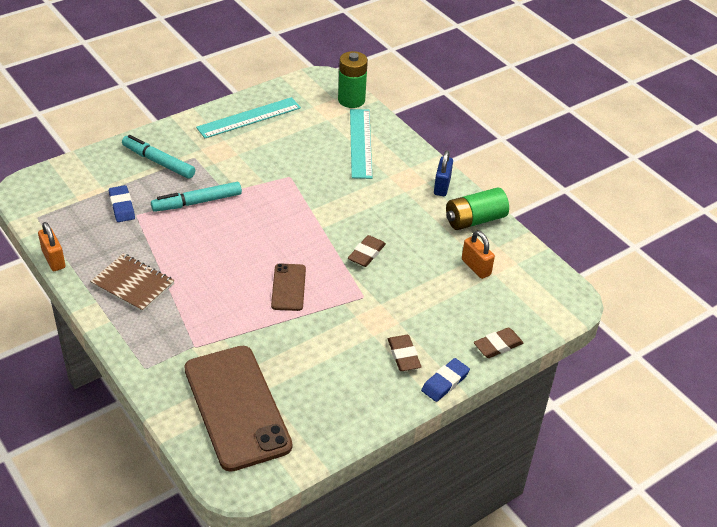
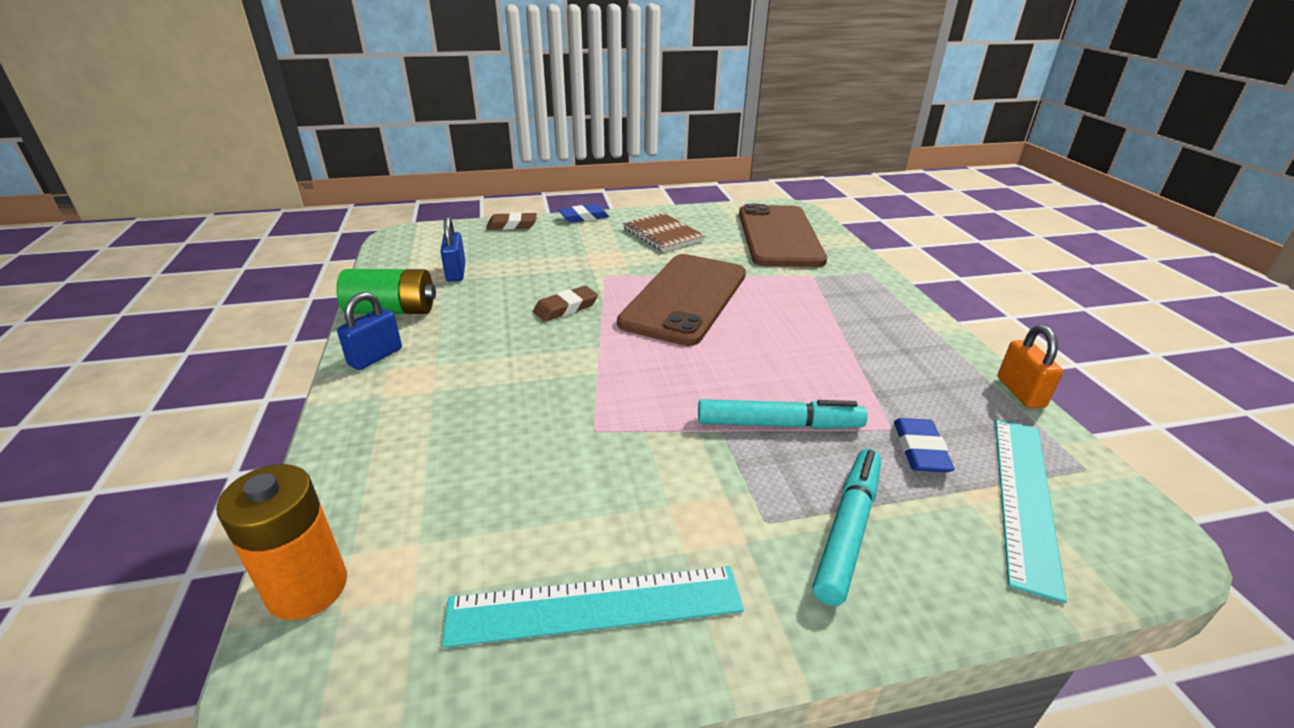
camera: 155 degrees left, 10 degrees down
(133, 284) = (888, 339): brown notebook -> brown notebook (663, 234)
(158, 162) = (848, 530): turquoise marker -> turquoise marker turned 120 degrees counterclockwise
(288, 287) = (685, 298): brown phone -> brown phone, size x2.07
(351, 100) = (307, 588): green battery -> orange battery
(361, 143) = (412, 461): turquoise ruler -> turquoise ruler (1024, 498)
(403, 355) = (604, 235): brown eraser -> none
(476, 267) = (456, 272): orange padlock -> blue padlock

